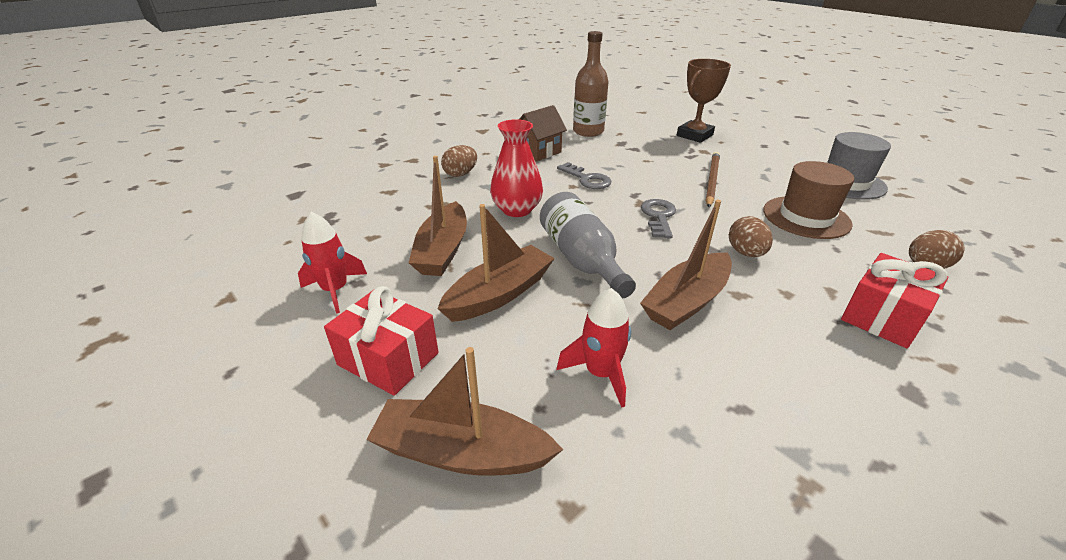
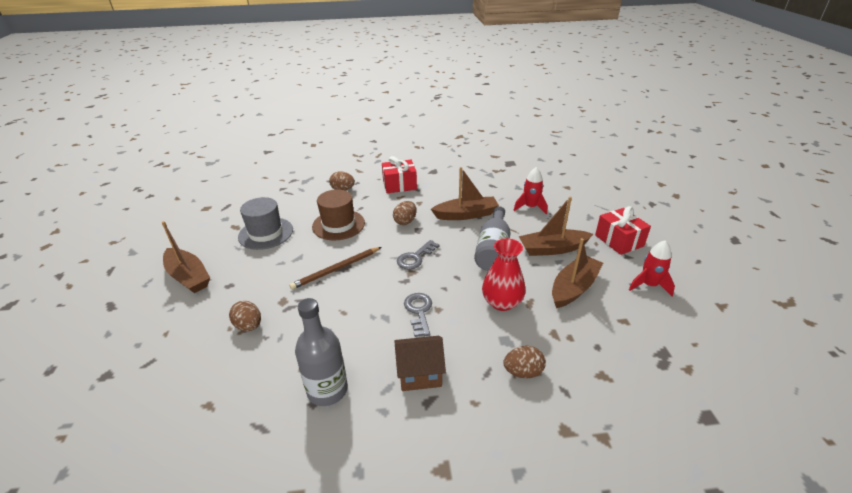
camera: 145 degrees left, 0 degrees up
(461, 452) = (595, 206): brown boat -> brown boat (188, 277)
(588, 131) = (327, 390): brown bottle -> grey bottle
(694, 135) = (249, 326): brown trophy -> brown egg

